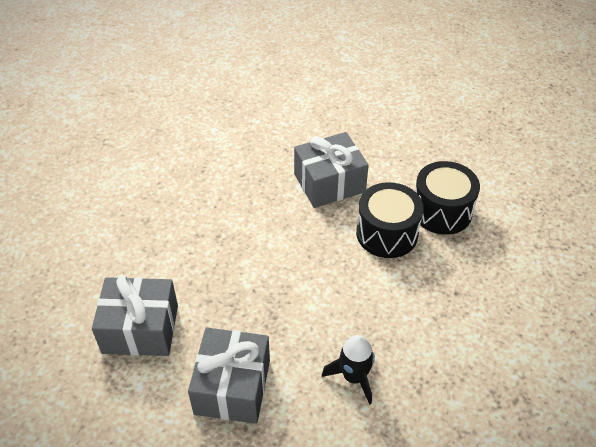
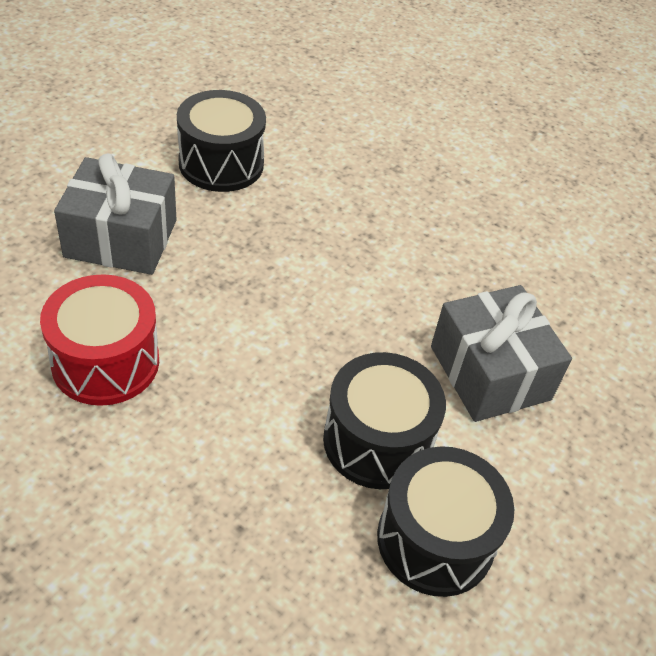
camera: 85 degrees right, 0 degrees up
(140, 329) = (221, 163): grey gift -> black drum
(354, 377) = (105, 362): black rocket -> red drum

